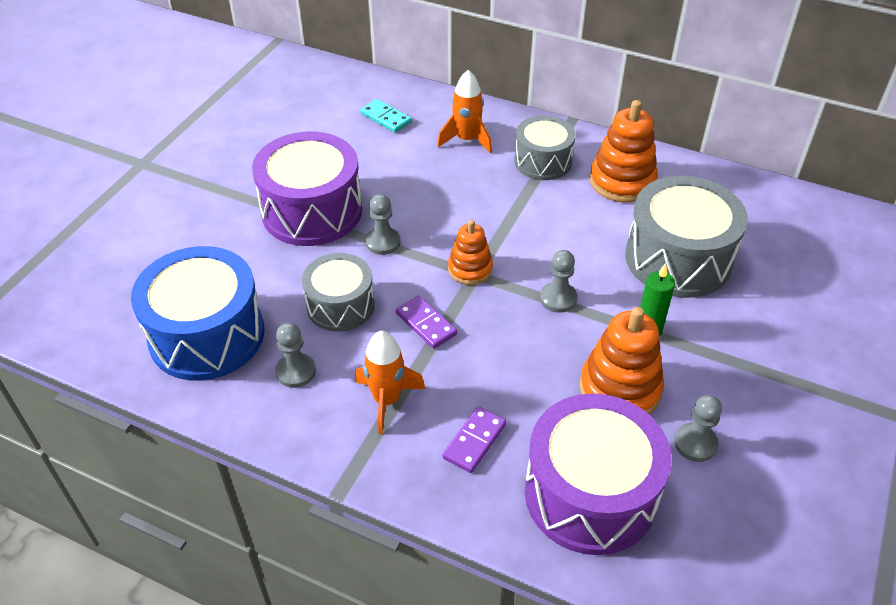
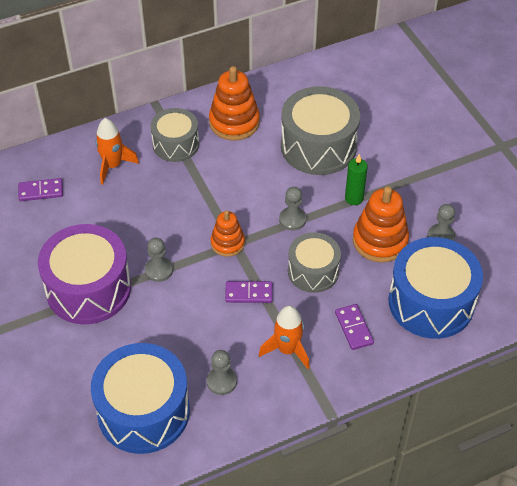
camera: 50 degrees left, 5 degrees up
(340, 305) = (190, 326): grey drum -> grey drum (313, 271)
(386, 118) = (41, 191): turquoise domino -> purple domino
(590, 494) = (431, 302): purple drum -> blue drum

